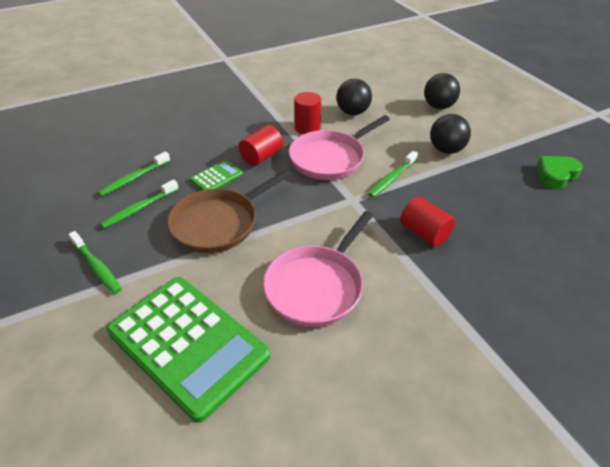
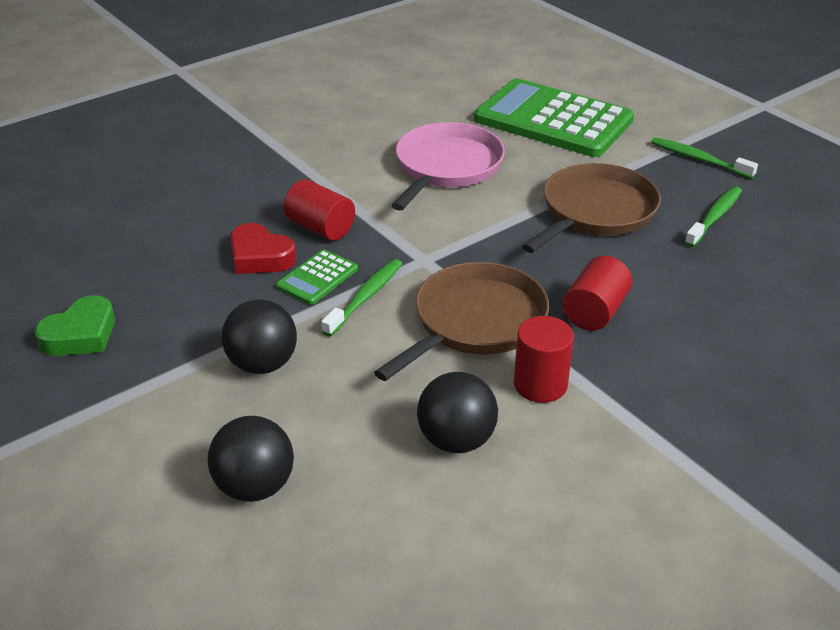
camera: 170 degrees right, 5 degrees down
(134, 178) = (766, 254): green toothbrush -> none
(216, 177) = (644, 269): green calculator -> green calculator (317, 278)
(330, 158) = (475, 322): pink pan -> brown pan
(464, 214) = (260, 256): none -> red heart

